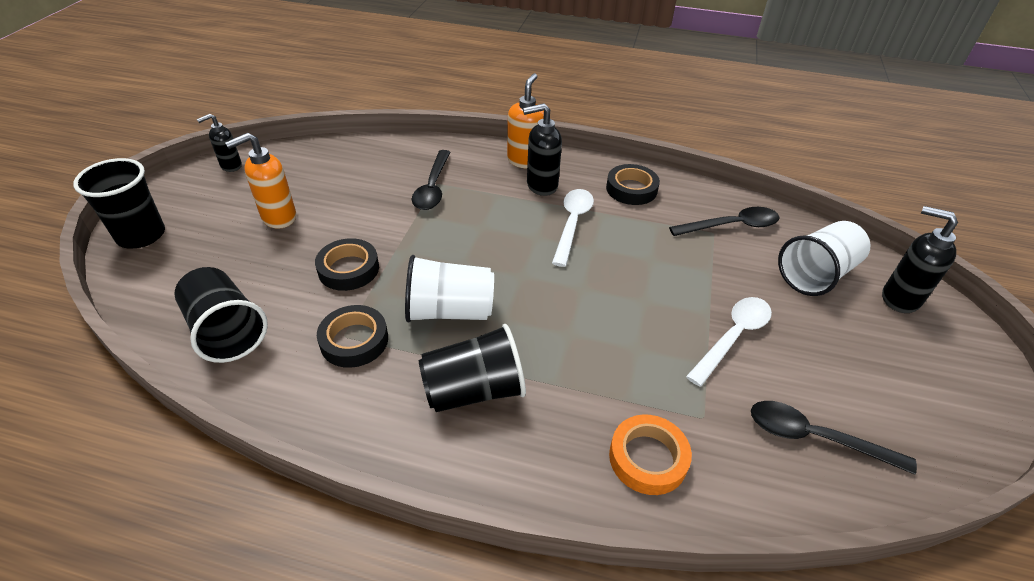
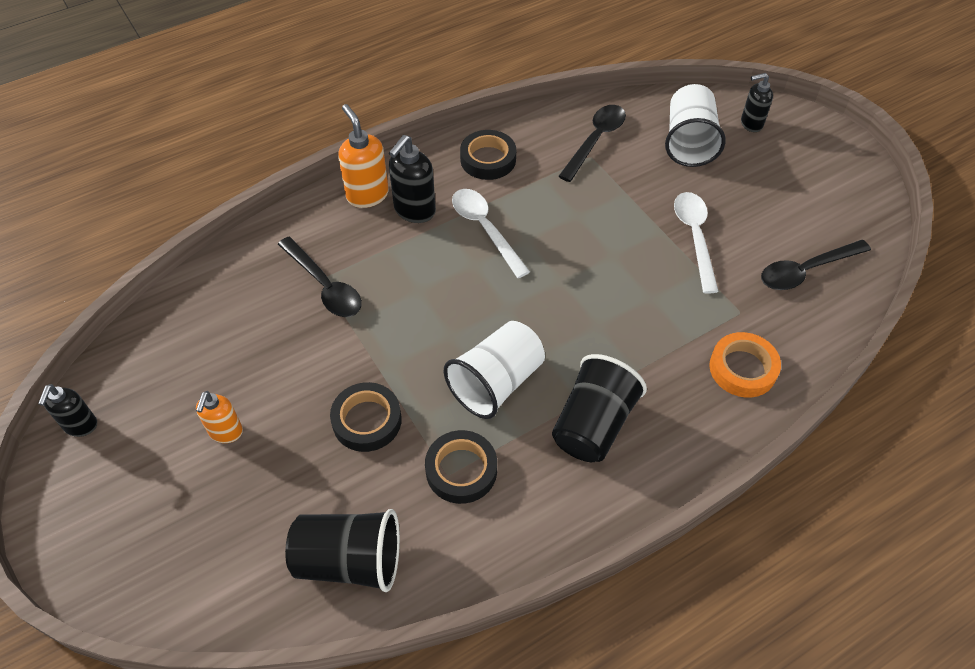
camera: 45 degrees left, 10 degrees up
(141, 235) = (113, 568): black cup -> none
(278, 218) = (226, 432): orange soap dispenser -> orange soap dispenser, size x0.66
(899, 298) = (751, 124): black soap dispenser -> black soap dispenser, size x0.66

